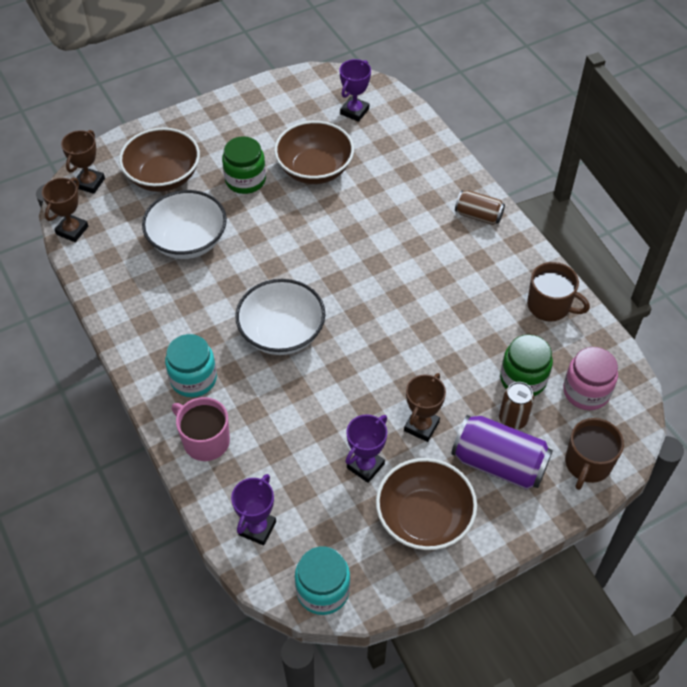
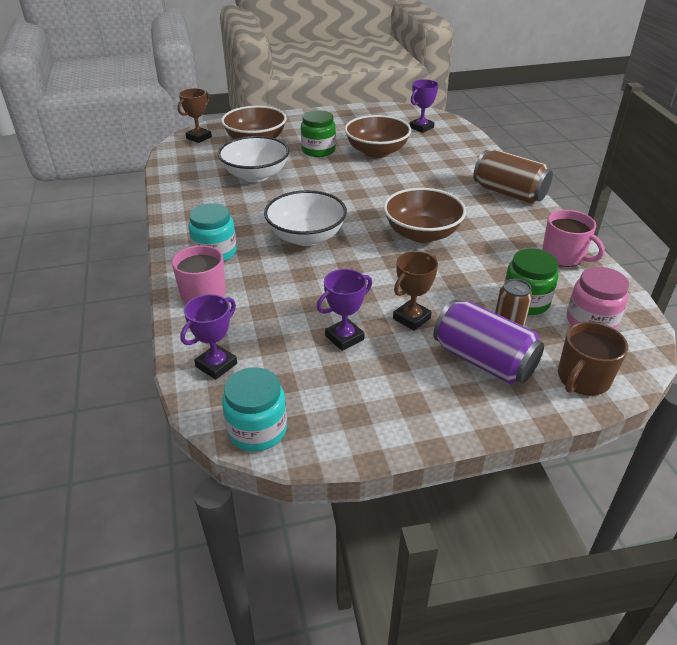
camera: 15 degrees right, 15 degrees down
(72, 230) = (170, 158): brown trophy -> none
(424, 518) = (389, 390): brown bowl -> brown bowl (422, 234)
(478, 215) = (509, 193): brown can -> brown can, size x1.69
(549, 306) = (564, 256): brown mug -> pink mug

